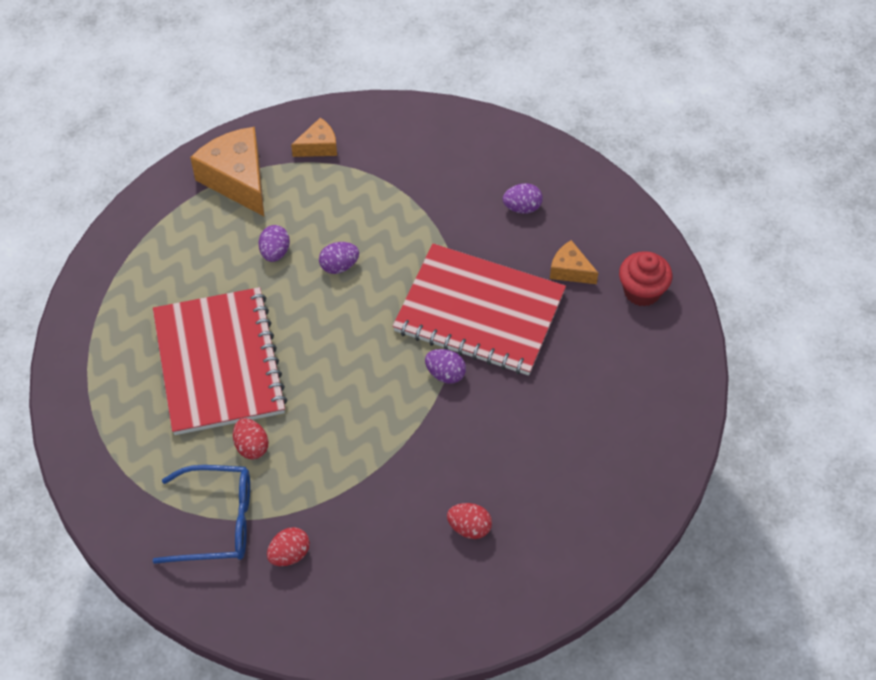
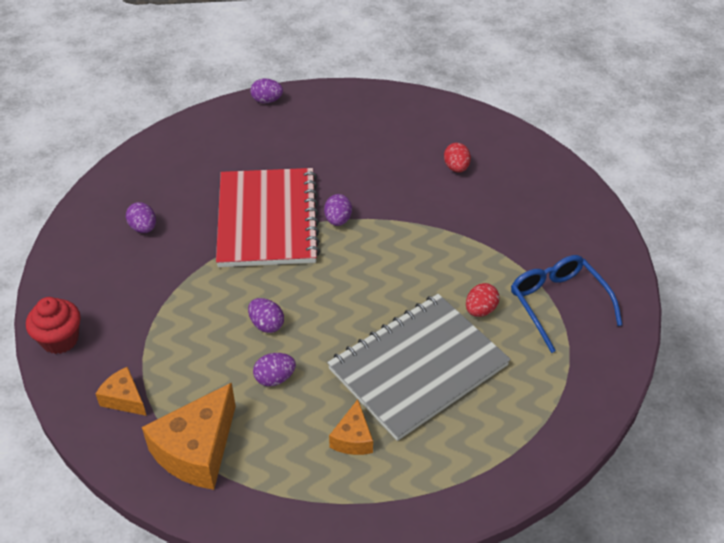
camera: 115 degrees left, 10 degrees down
(219, 363) = (418, 367): red notebook -> grey notebook
(289, 554) = (549, 251): red egg -> none
(570, 270) = (198, 182): orange cheese -> orange cheese (353, 438)
(642, 291) = (200, 140): red cupcake -> red cupcake (60, 339)
(689, 379) = (267, 101): none -> purple egg

